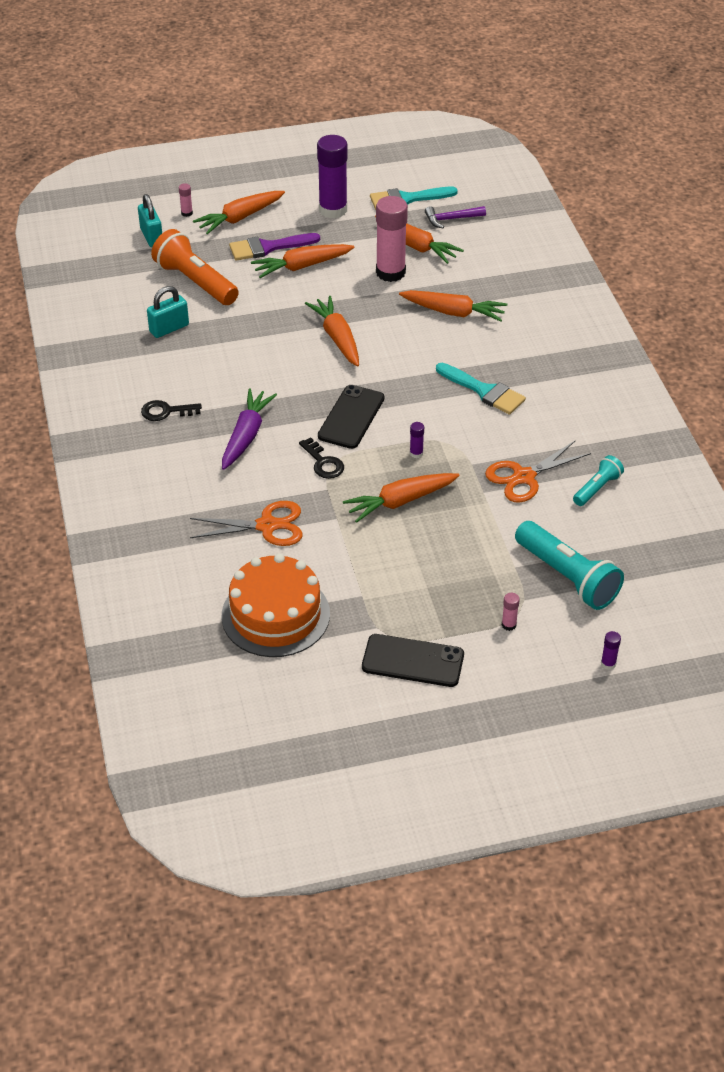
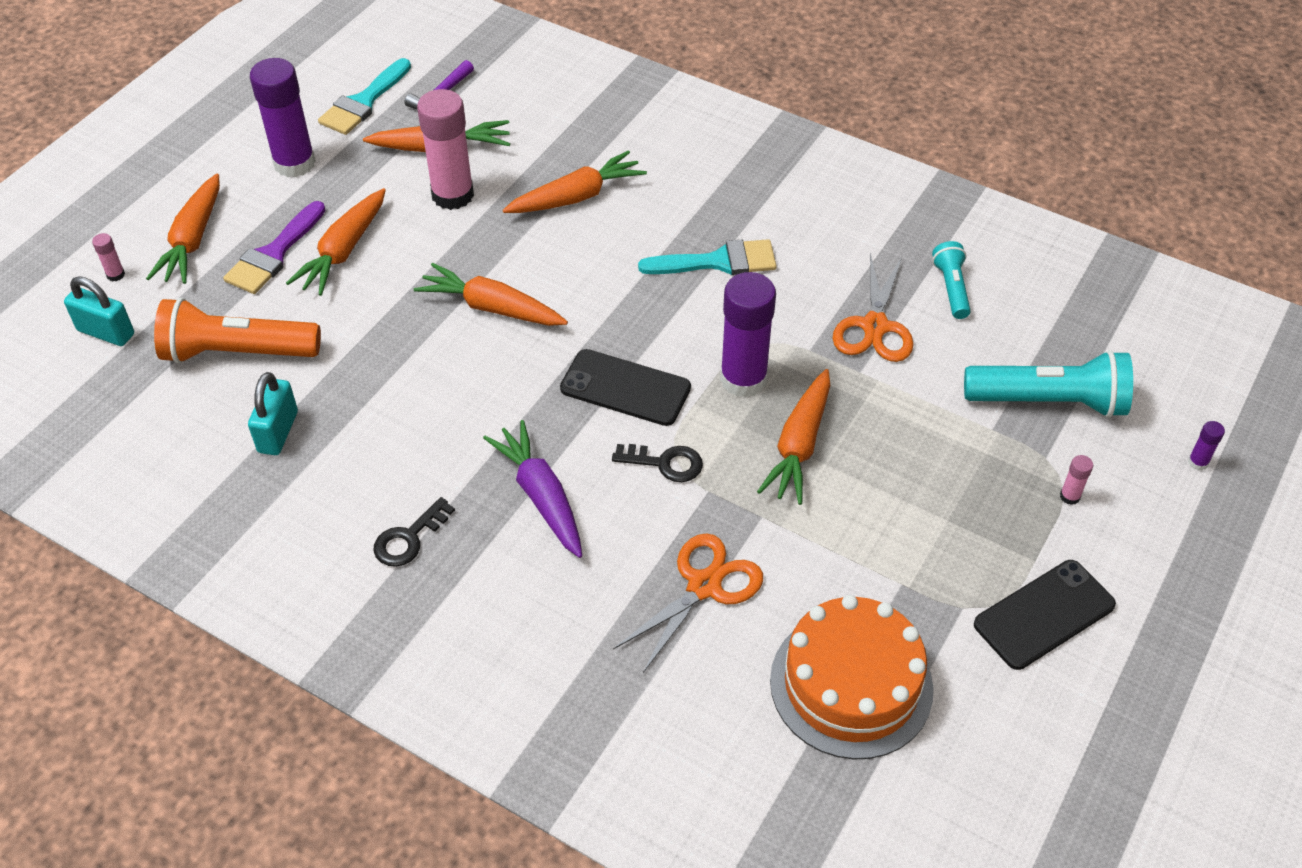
camera: 45 degrees left, 5 degrees up
(351, 417) = (625, 388): black phone -> black phone turned 45 degrees counterclockwise
(416, 453) = (743, 379): purple glue stick -> purple glue stick, size x2.47

